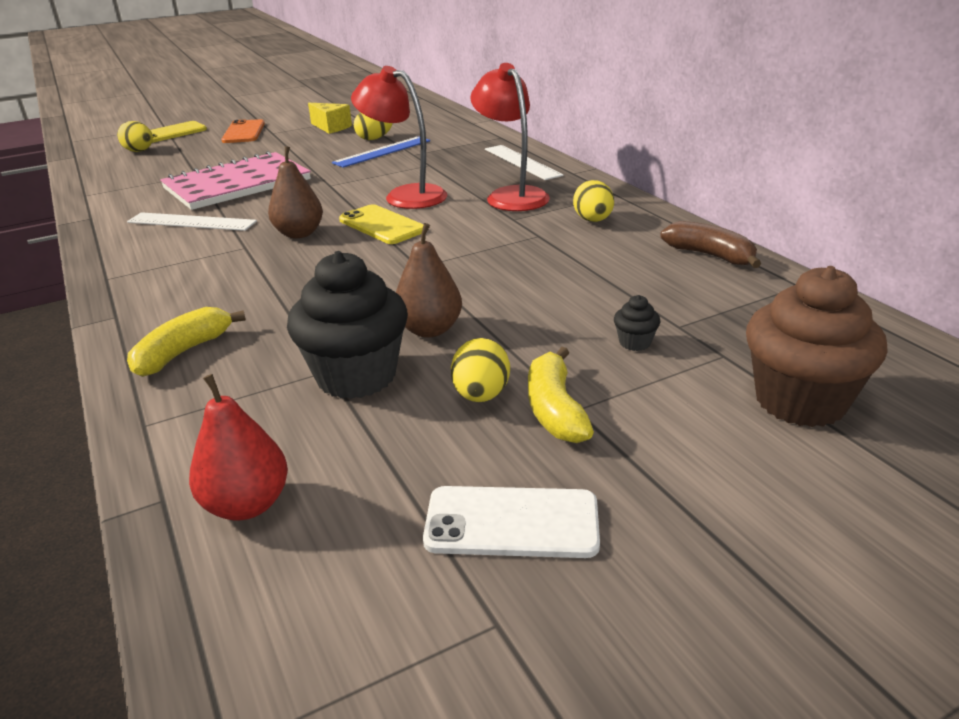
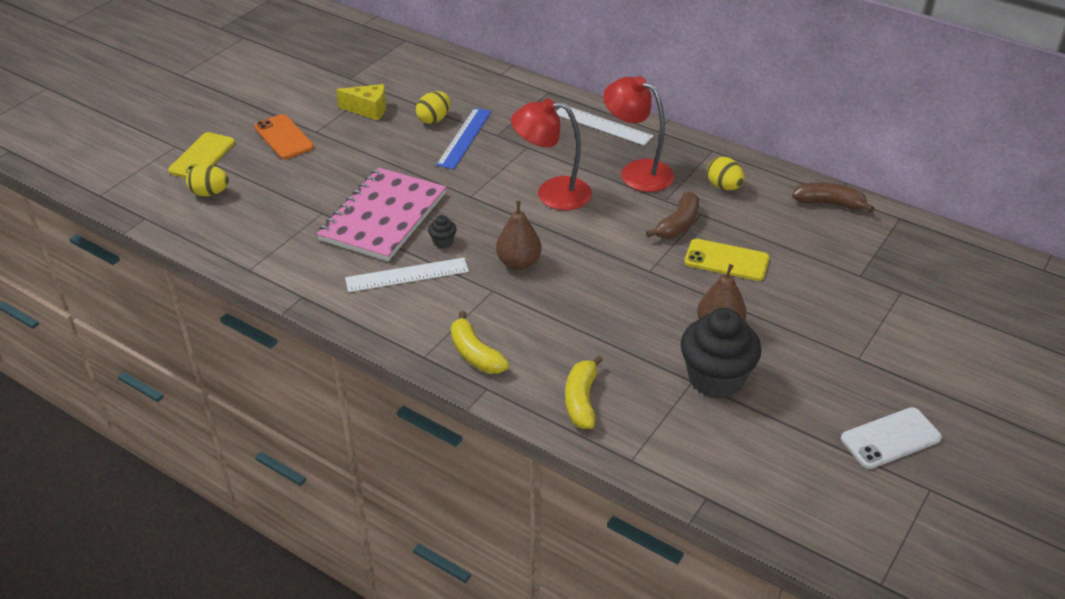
camera: 30 degrees left, 10 degrees up
(247, 504) = (755, 482): red pear -> none
(382, 225) = (573, 235): yellow phone -> yellow phone (726, 260)
(481, 395) = (800, 367): yellow egg -> none
(501, 238) = (678, 224): none -> brown banana
(555, 409) = (848, 362): yellow banana -> yellow banana (475, 354)
(635, 342) = (847, 297): black cupcake -> black cupcake (443, 242)
(800, 401) = (961, 312): brown cupcake -> none

